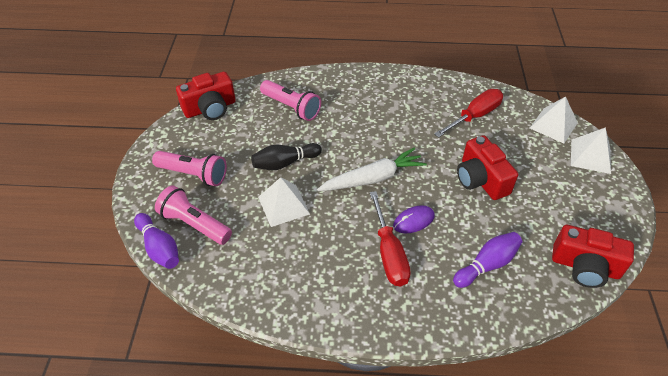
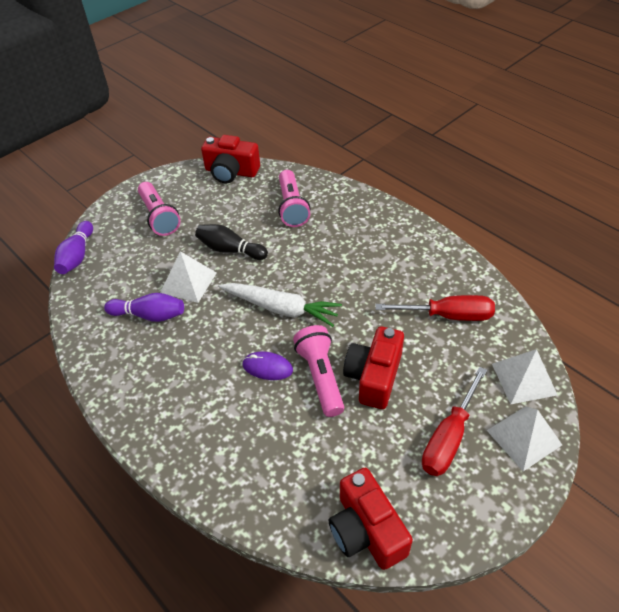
camera: 45 degrees right, 0 degrees up
(194, 224) = (116, 254): pink flashlight -> pink flashlight (320, 377)
(389, 253) = (215, 378): red screwdriver -> red screwdriver (449, 437)
(487, 265) = (279, 452): purple bowling pin -> purple bowling pin (149, 315)

